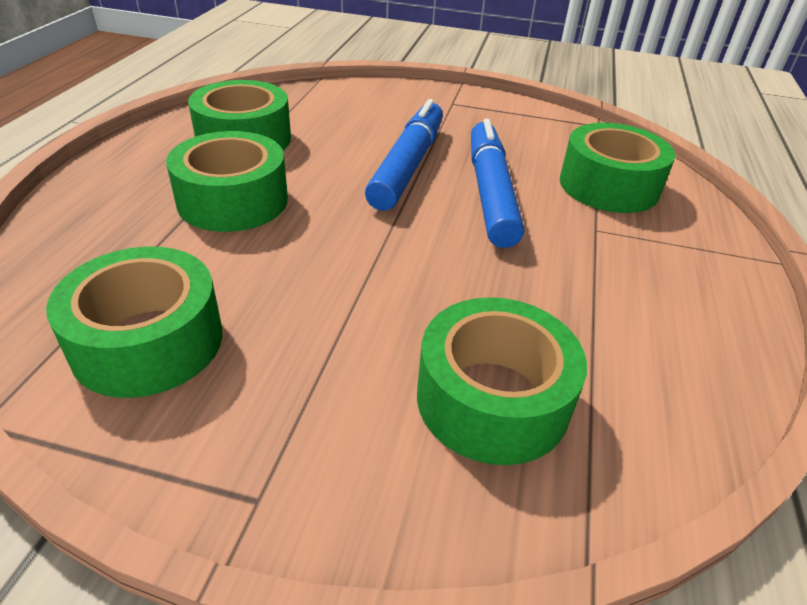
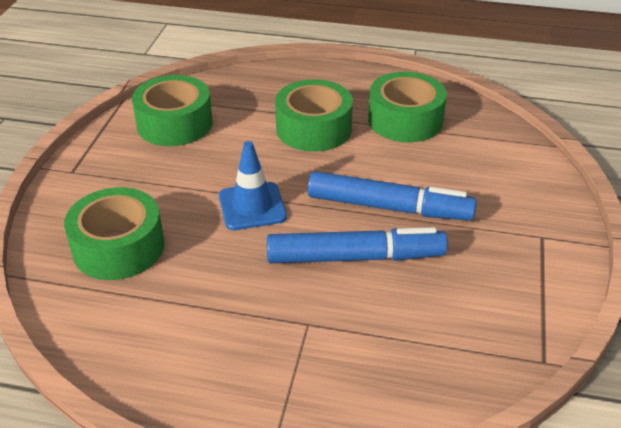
camera: 90 degrees right, 0 degrees up
(398, 259) = (252, 206): none -> blue traffic cone
(609, 186) = (391, 346): green tape -> none

